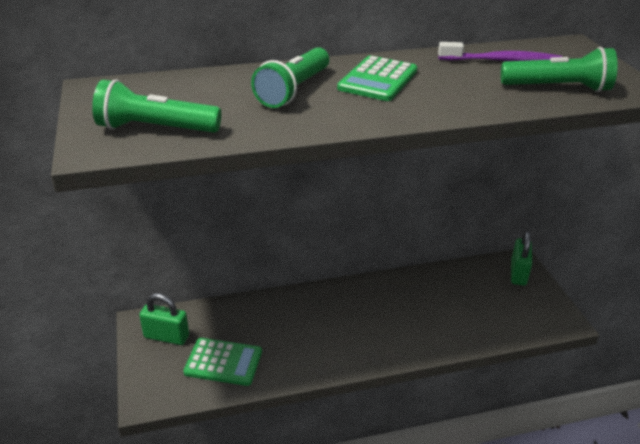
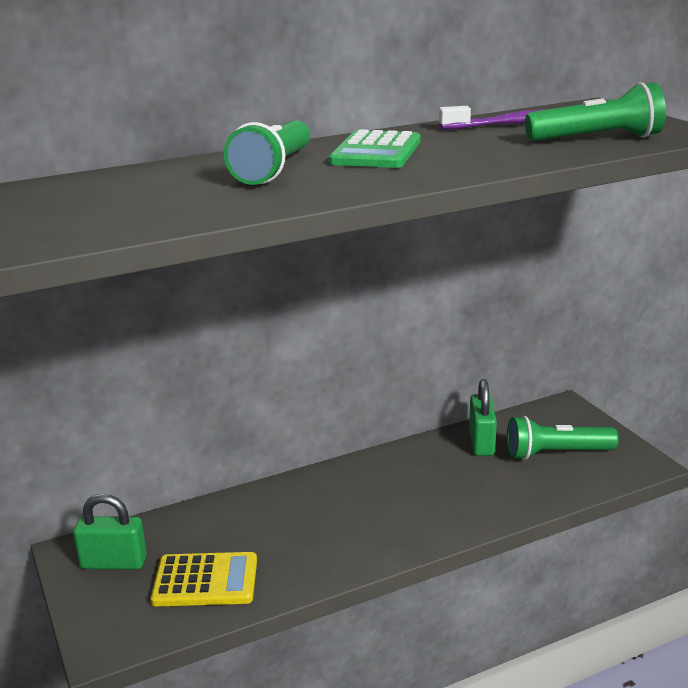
camera: 10 degrees left, 10 degrees down
(156, 129) = (107, 218): green flashlight -> green flashlight (556, 453)
(223, 362) = (205, 581): green calculator -> yellow calculator
(518, 273) = (568, 419): green padlock -> green padlock (481, 442)

